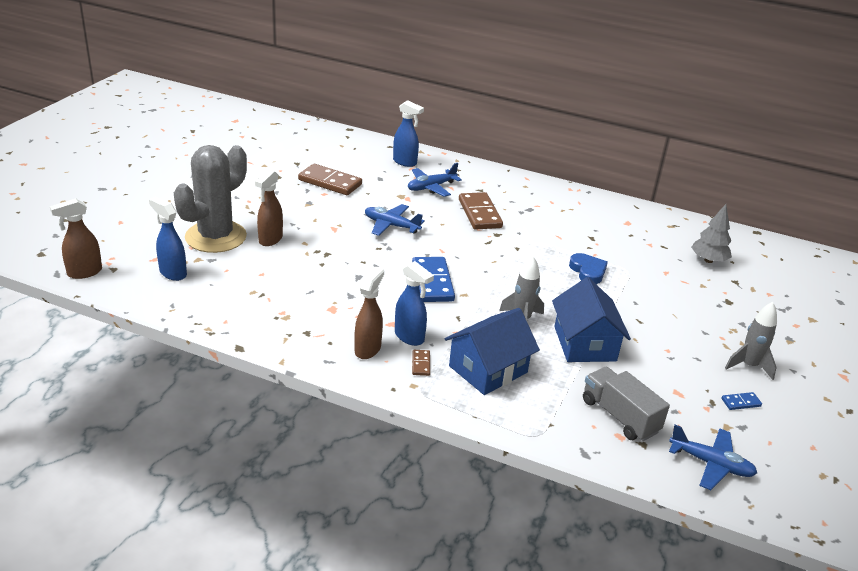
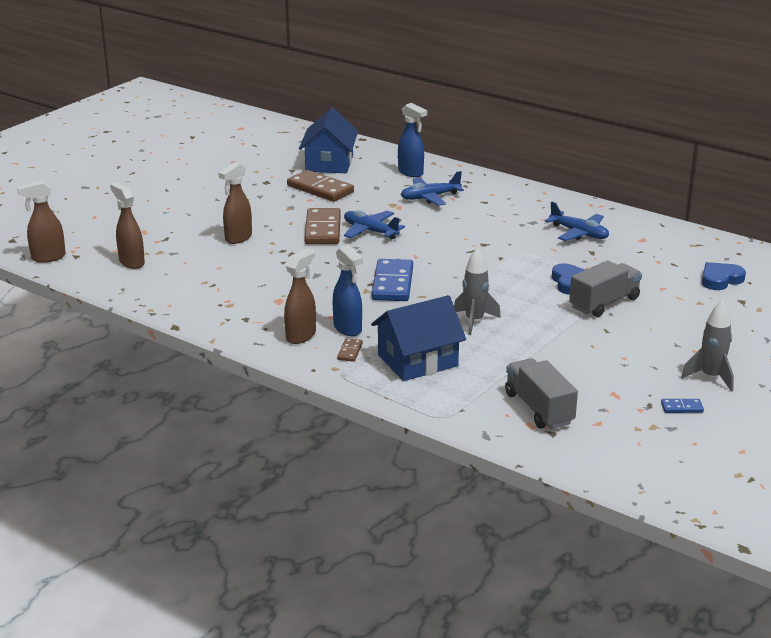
camera: 15 degrees right, 5 degrees down
(172, 273) = (131, 262): blue spray bottle -> brown spray bottle
(216, 237) = (184, 233): grey cactus -> none
(479, 213) = (473, 224): brown domino -> brown domino (322, 229)
(584, 343) = (533, 346): blue house -> blue house (329, 163)
(625, 291) = (604, 303): none -> grey truck
(708, 260) = (720, 279): grey tree -> blue heart
(710, 464) = (617, 454): blue plane -> blue plane (579, 233)

